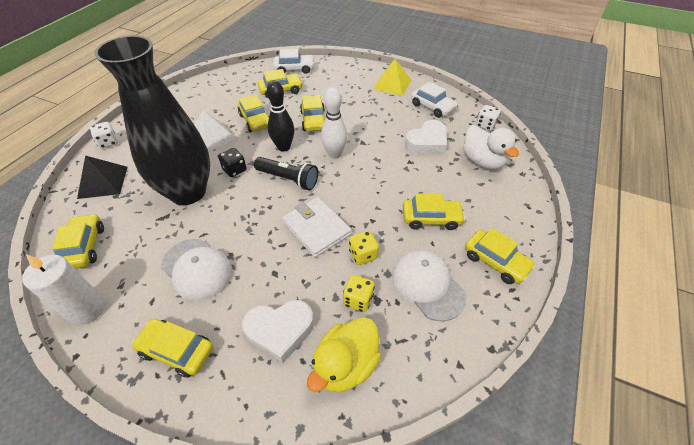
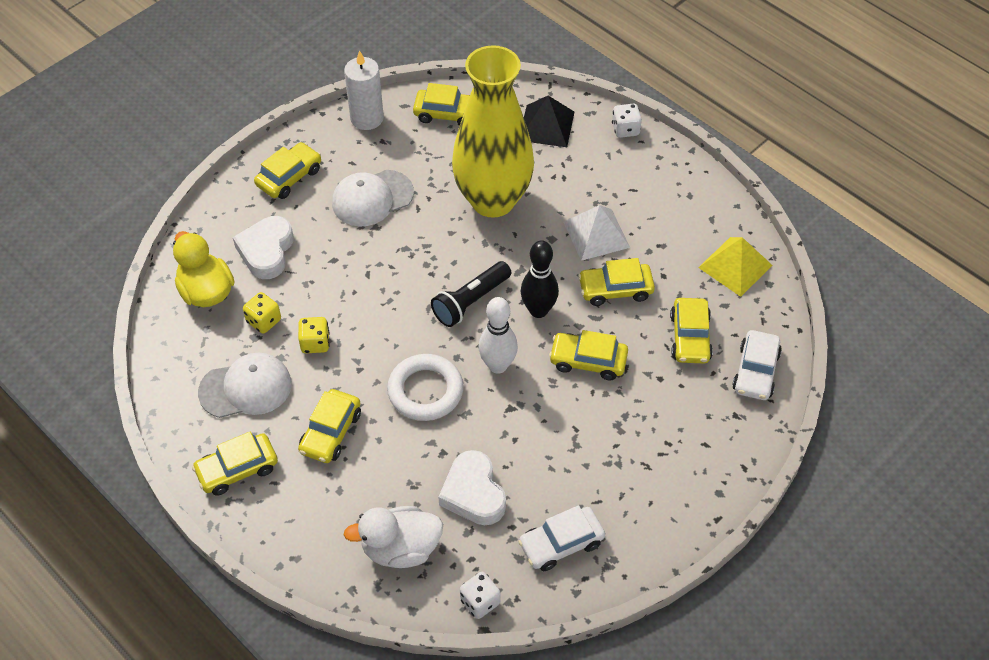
camera: 110 degrees right, 5 degrees up
(188, 192) = (493, 200): black vase -> yellow vase
(234, 170) = (513, 249): black dice -> none
(316, 228) = (374, 310): white wallet -> none
(371, 181) = (425, 391): none -> white ring
(392, 84) = (654, 509): yellow pyramid -> yellow pyramid (735, 266)

